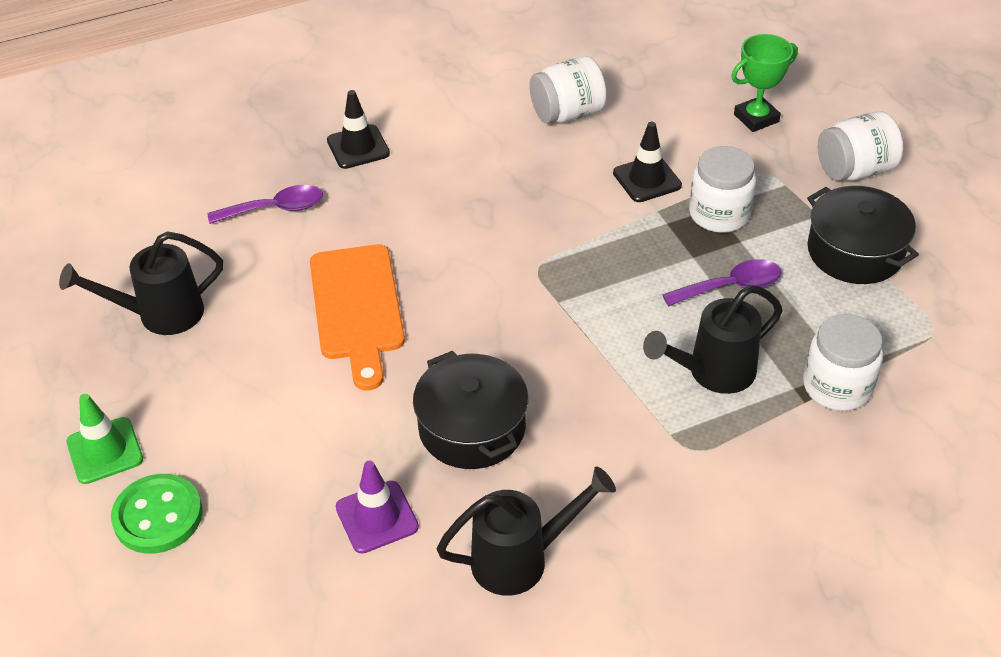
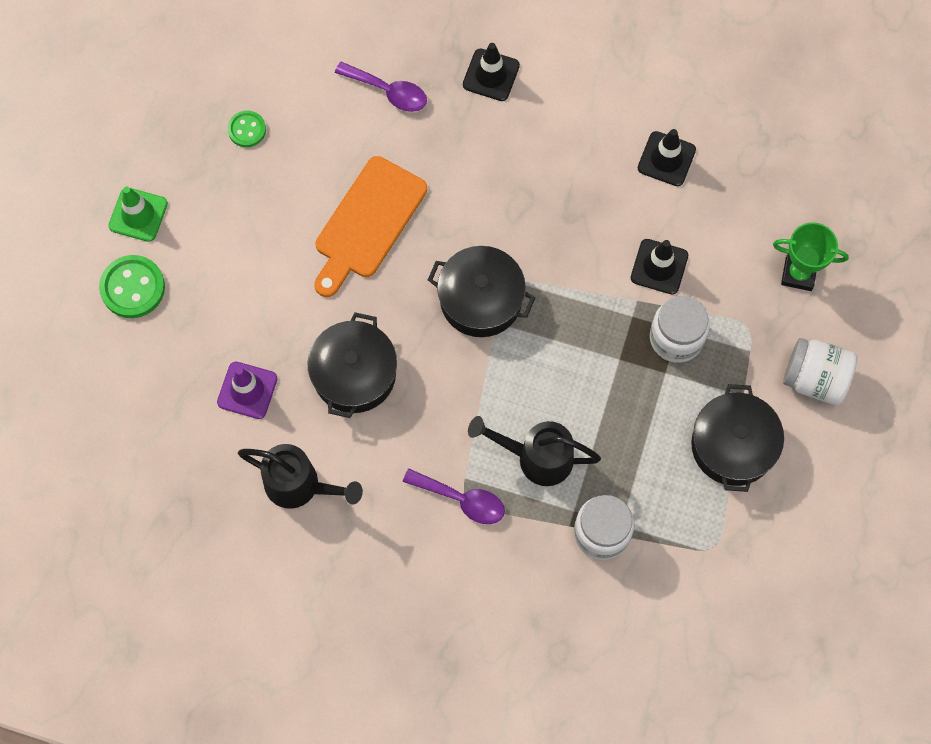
camera: 40 degrees right, 25 degrees up
(161, 314) = (247, 130): black watering can -> green button
(525, 295) = (481, 299): none -> black pot
(567, 113) = (666, 159): white jar -> black traffic cone
(730, 287) = (618, 403): purple spoon -> purple spoon (461, 499)

